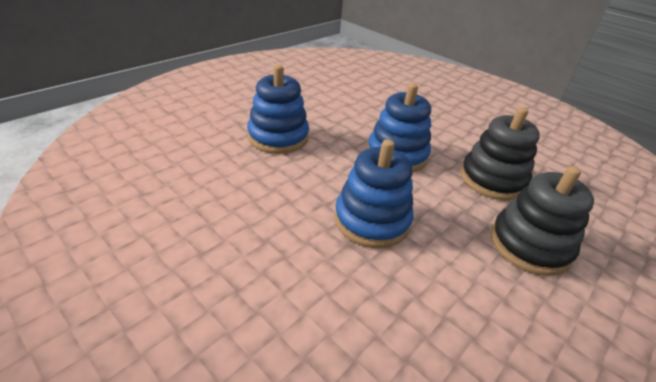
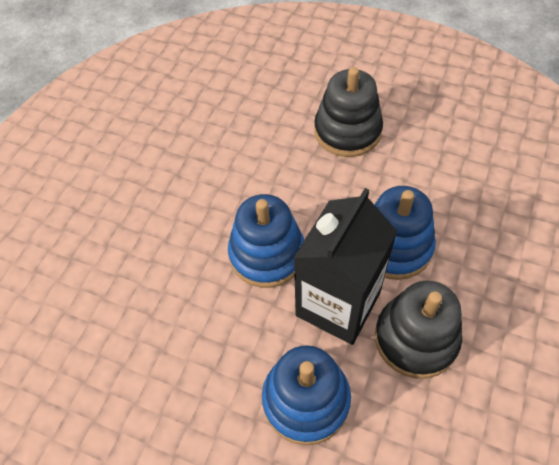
camera: 105 degrees left, 20 degrees up
(335, 171) = (338, 304): none -> black carton
(492, 180) = (263, 162): black stacking toy -> black stacking toy (416, 338)

